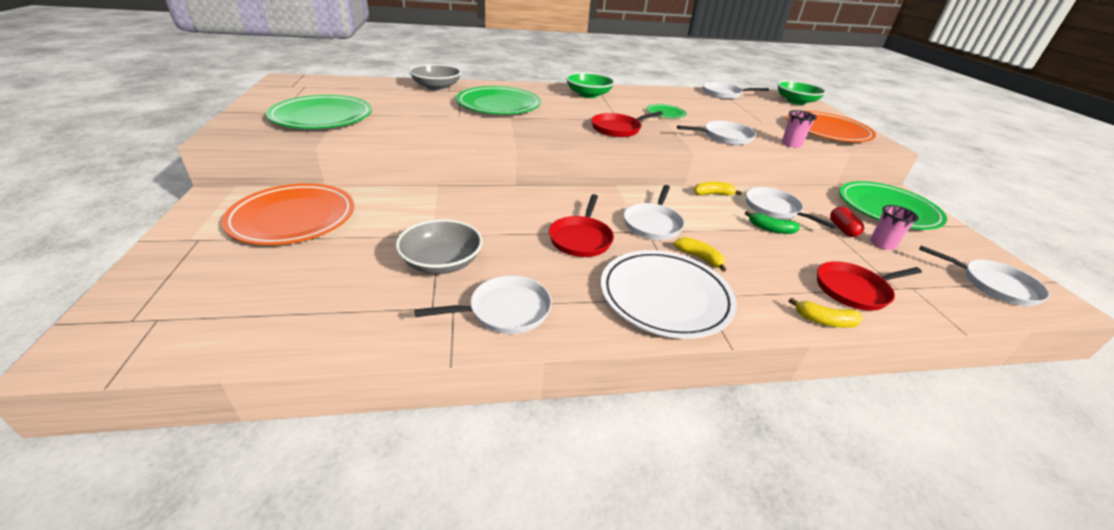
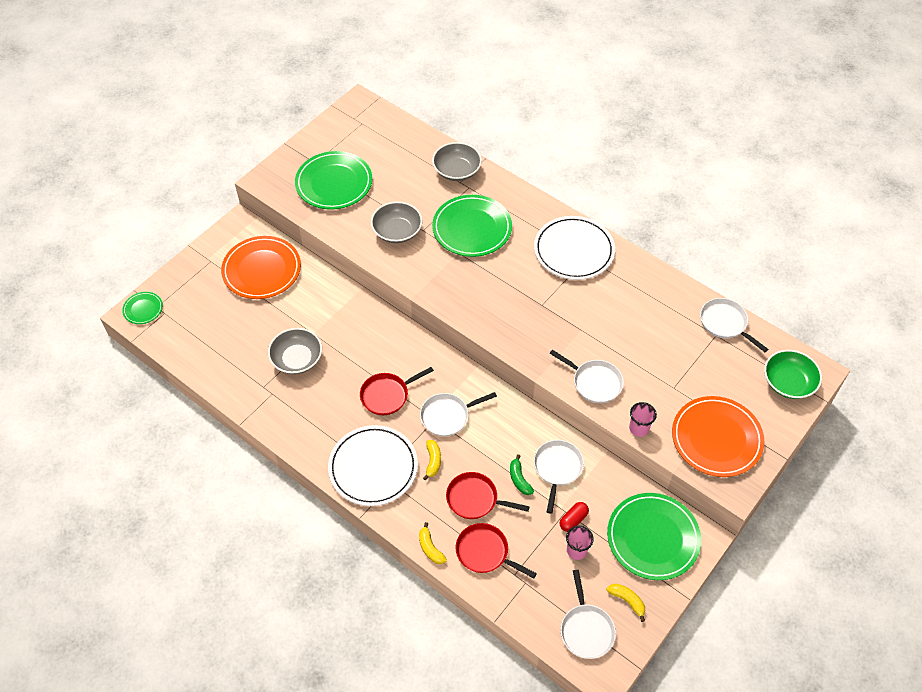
camera: 50 degrees right, 20 degrees up
(435, 122) = (397, 231): none -> grey bowl
(505, 310) = (290, 413): white pan -> none
(588, 95) = (574, 250): green bowl -> white plate
(618, 129) = (520, 318): red pan -> red pan (475, 499)
(665, 113) = (599, 320): green plate -> green plate (143, 309)
(713, 194) = (536, 422): yellow banana -> yellow banana (627, 601)

